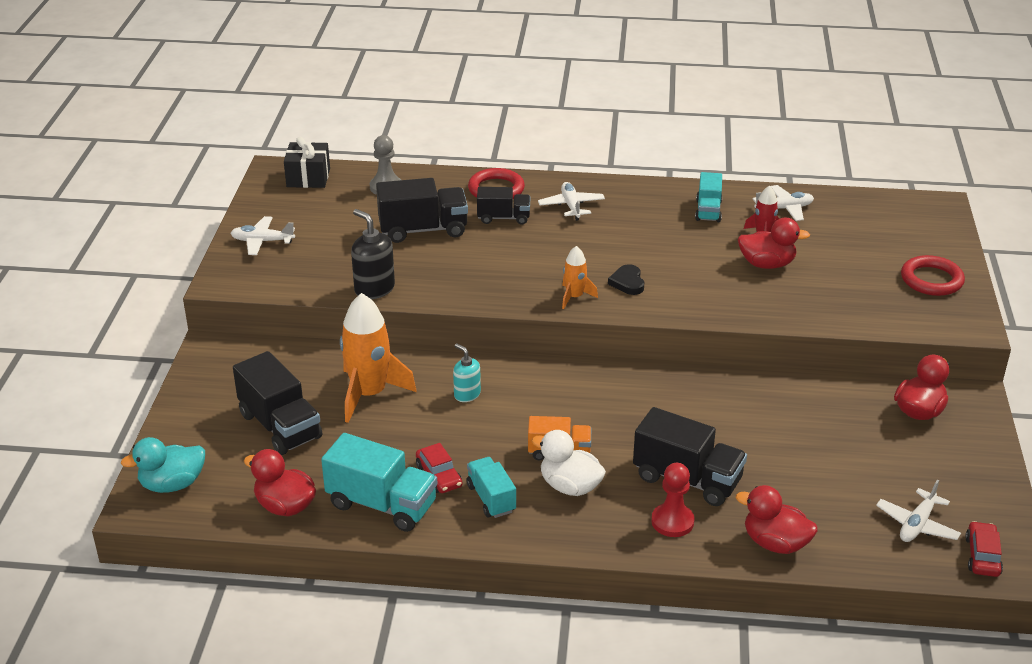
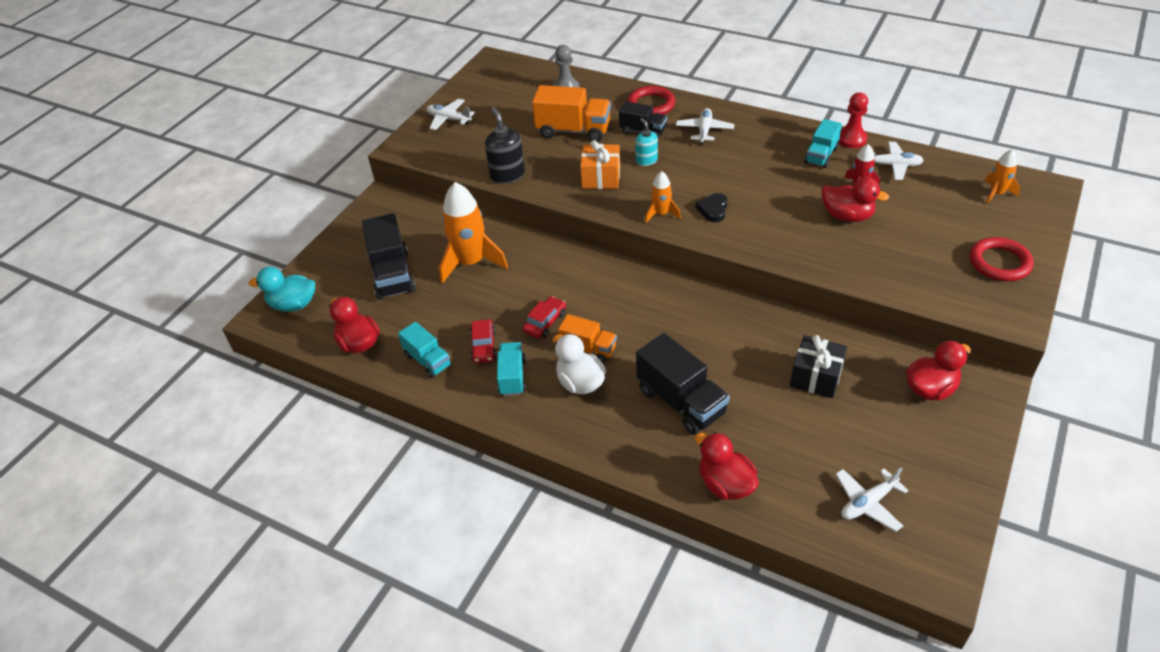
camera: 25 degrees right, 10 degrees up
(308, 177) = (512, 71): black gift -> black gift (816, 377)
(382, 505) = (428, 360): turquoise truck -> turquoise truck, size x0.61
(423, 230) = (573, 130): black truck -> orange truck
(467, 394) = (544, 280): turquoise soap dispenser -> turquoise soap dispenser (646, 160)
(485, 273) = (601, 177): none -> orange gift
(672, 522) = (647, 438): red pawn -> red pawn (851, 139)
(895, 218) = (996, 193): none -> orange rocket
(982, 556) = (916, 554): red car -> red car (545, 322)

